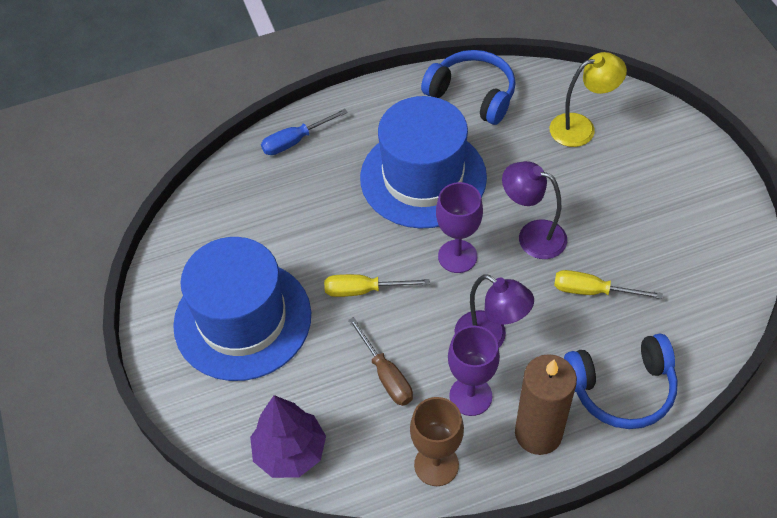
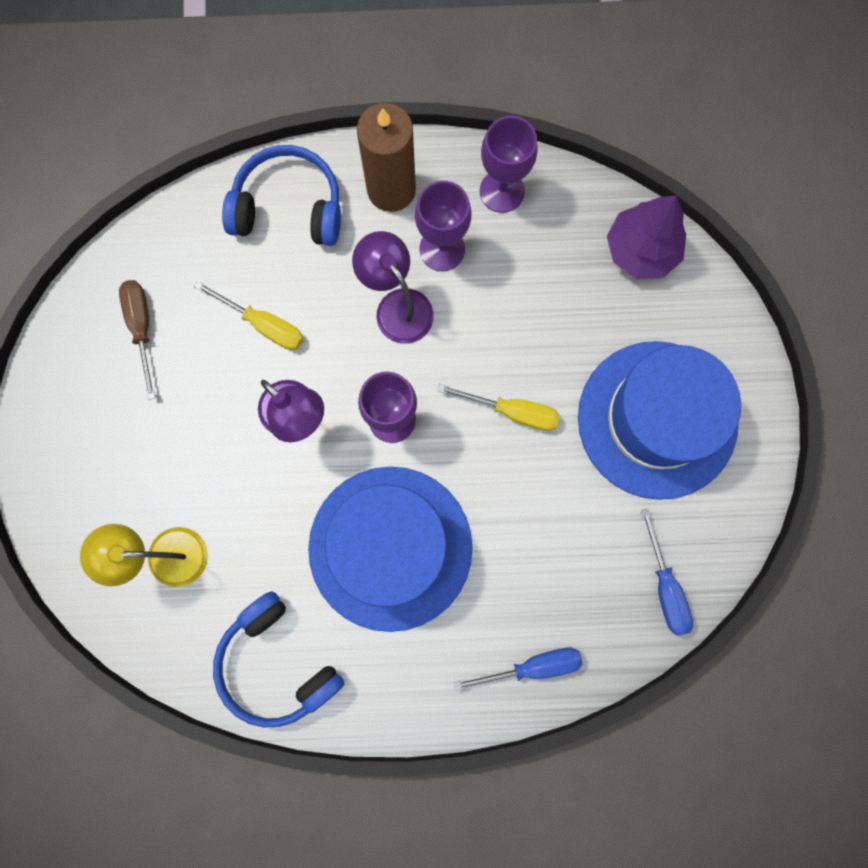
camera: 165 degrees left, 25 degrees up
(210, 212) = (665, 587): none -> blue screwdriver
(386, 375) = (520, 301): brown screwdriver -> brown screwdriver (141, 328)
(436, 465) = (502, 191): brown goblet -> purple goblet

